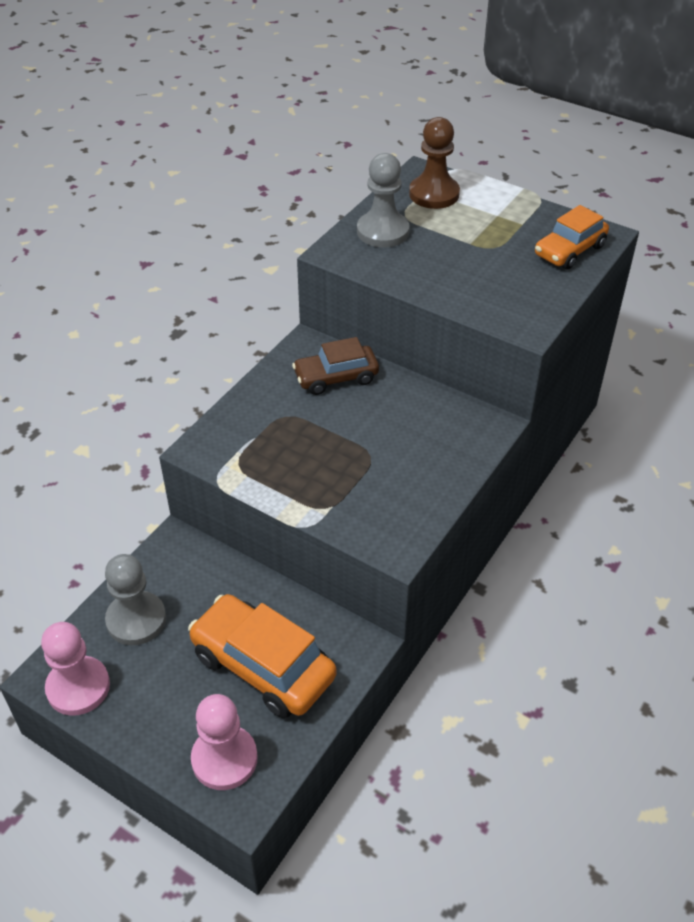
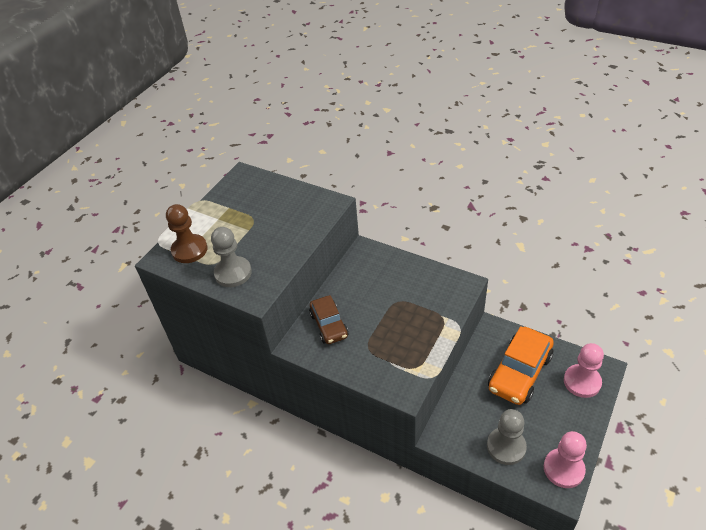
camera: 90 degrees left, 0 degrees up
(569, 251) = (259, 187): orange car -> none

